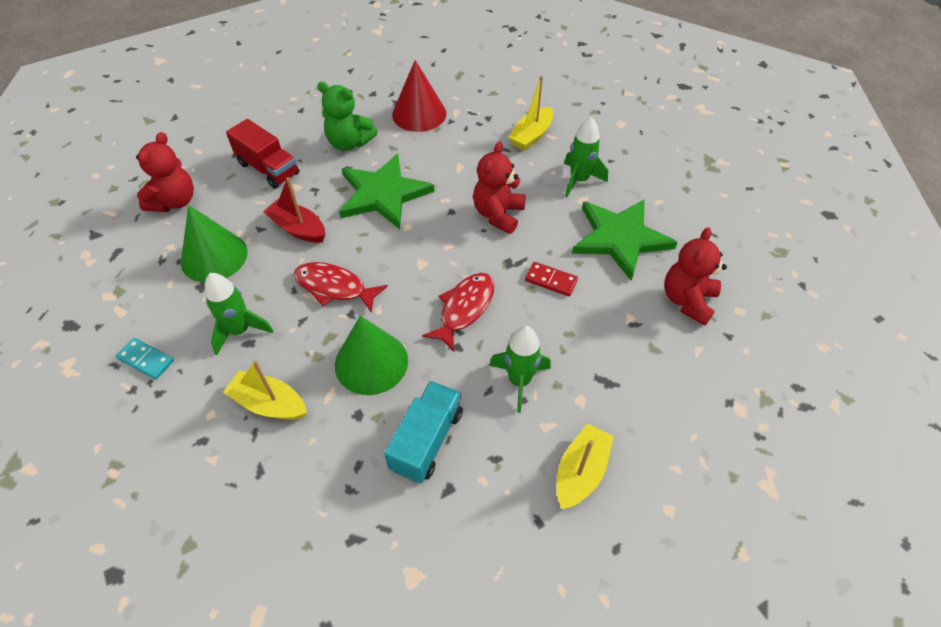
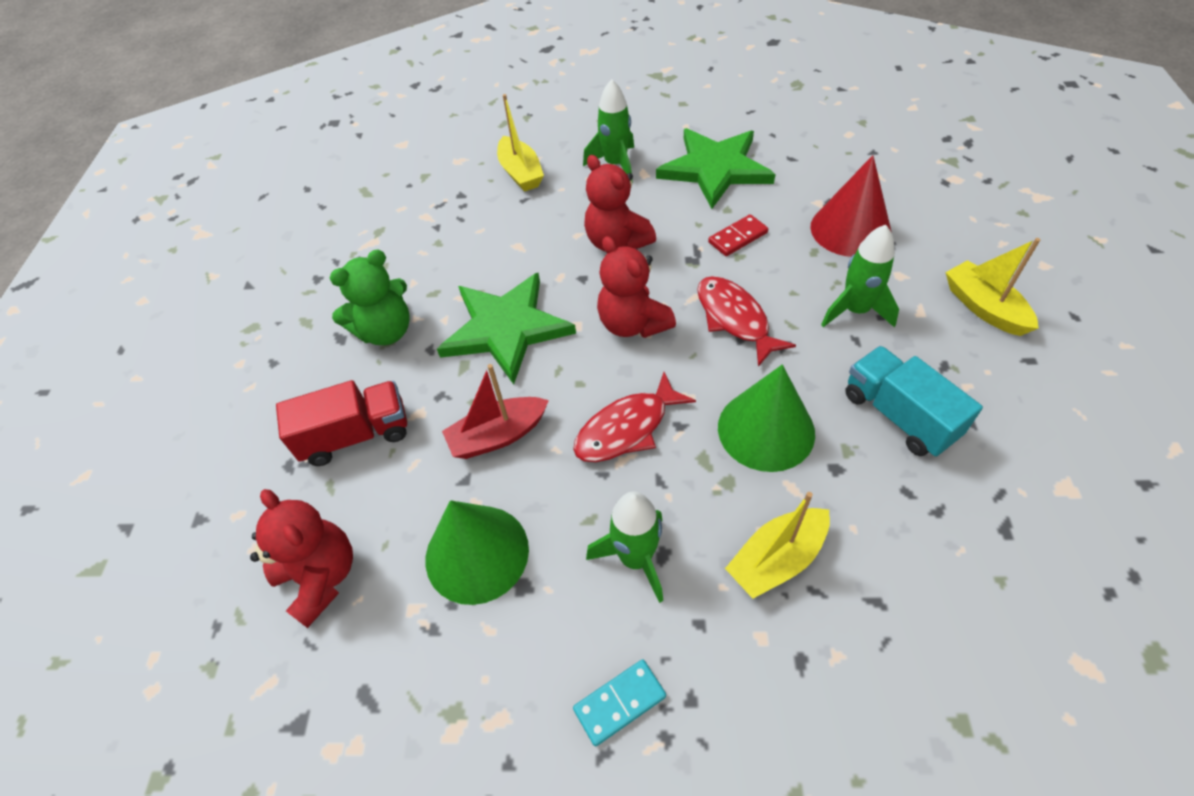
camera: 55 degrees left, 0 degrees up
(419, 114) = (397, 249): red cone -> red cone (850, 229)
(687, 300) = (819, 159): red teddy bear -> red teddy bear (633, 324)

